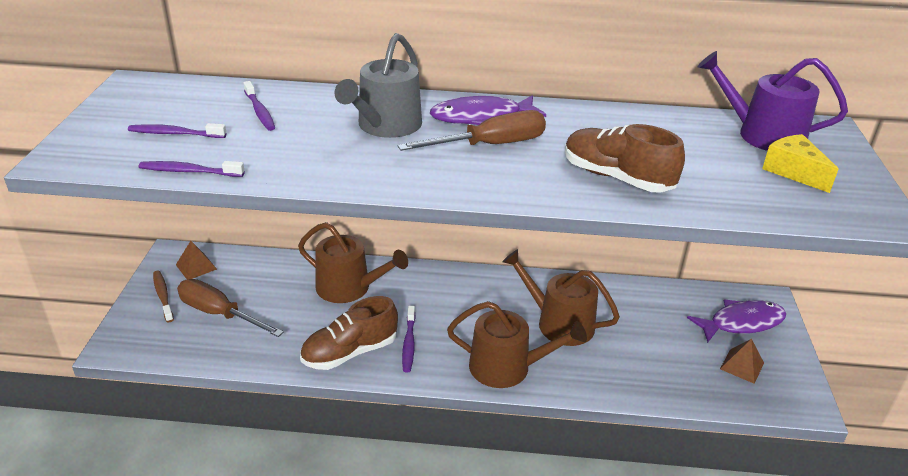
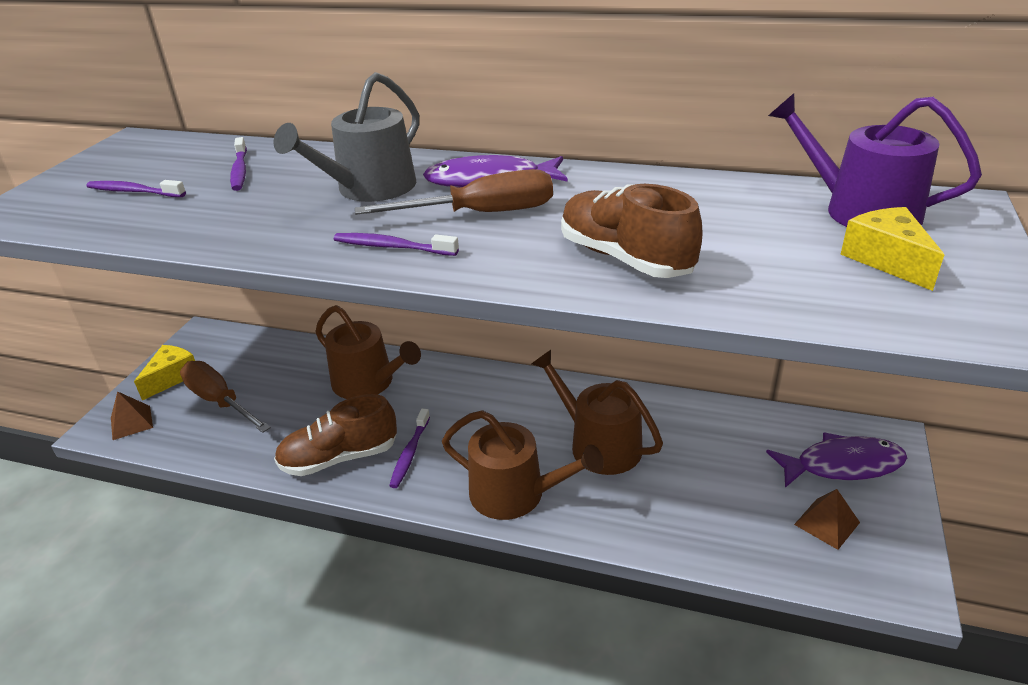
camera: 15 degrees right, 0 degrees up
(163, 296) = (172, 377): brown toothbrush -> yellow cheese
(189, 171) = (118, 232): purple toothbrush -> purple toothbrush (393, 247)
(196, 267) = (218, 348): brown pyramid -> brown pyramid (131, 422)

